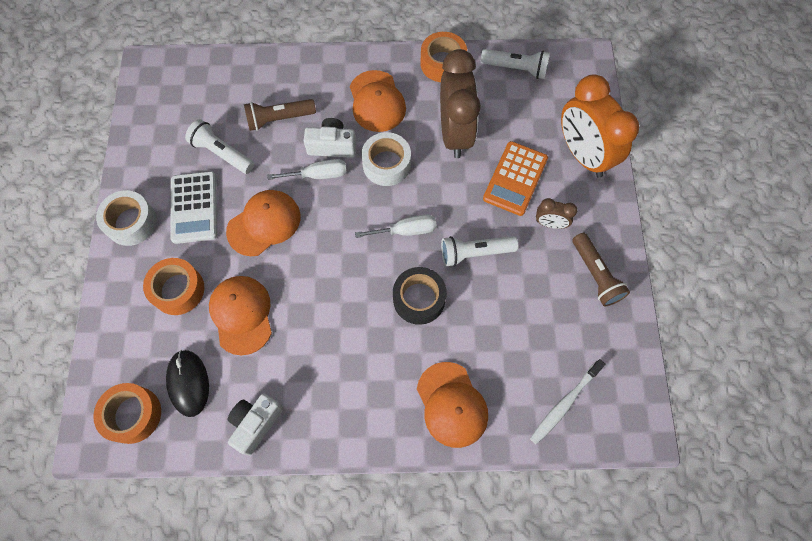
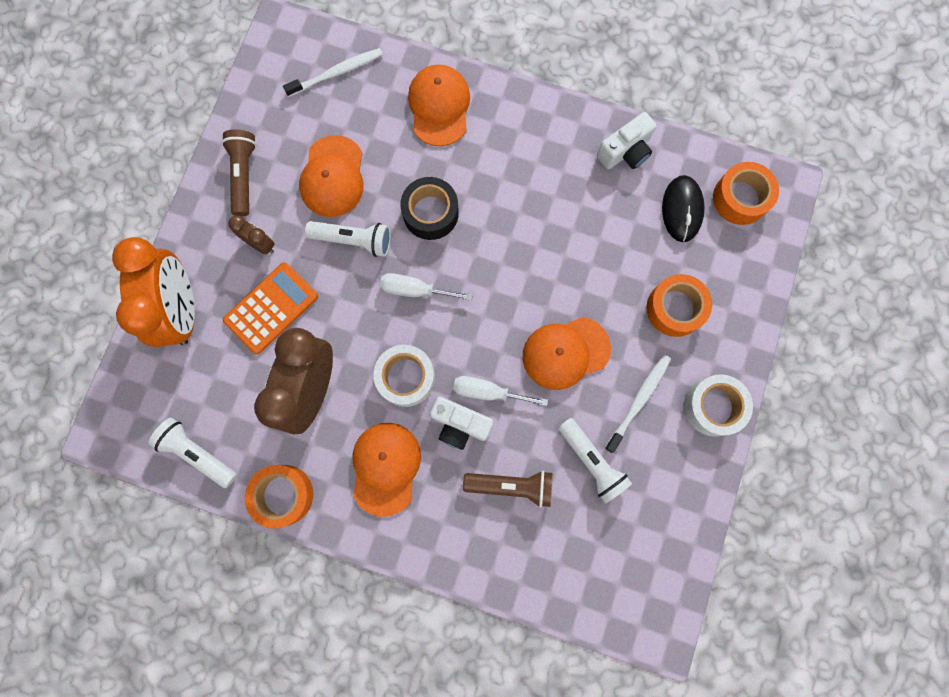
camera: 160 degrees left, 10 degrees up
(194, 207) = (639, 400): white calculator -> white toothbrush
(241, 315) = (614, 259): orange cap -> orange cap (333, 176)

